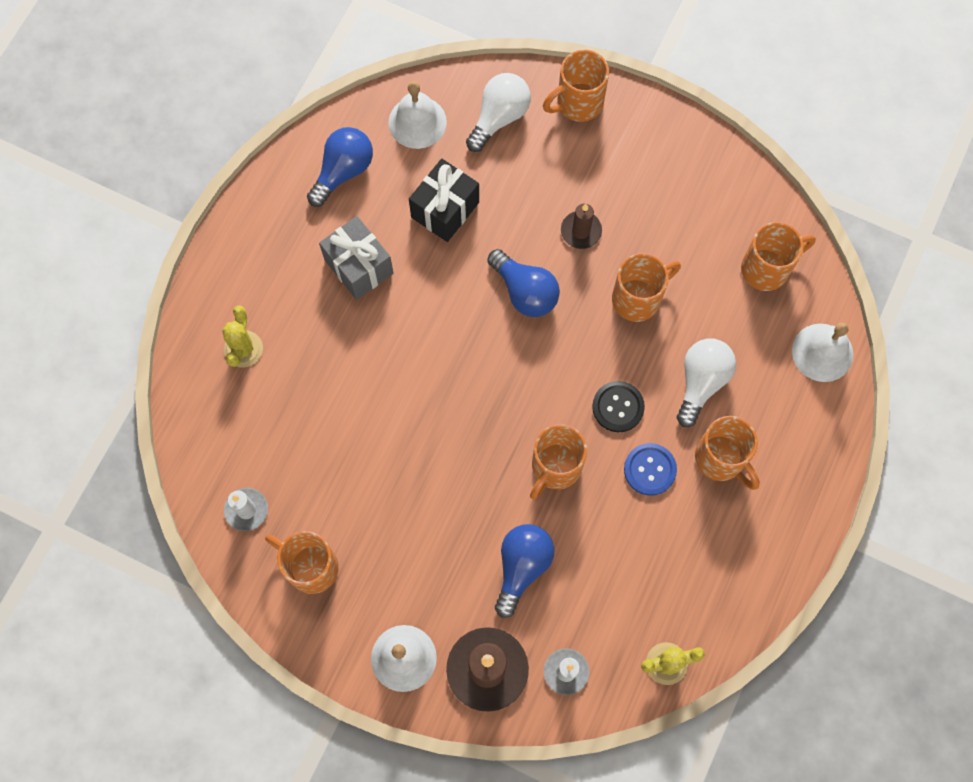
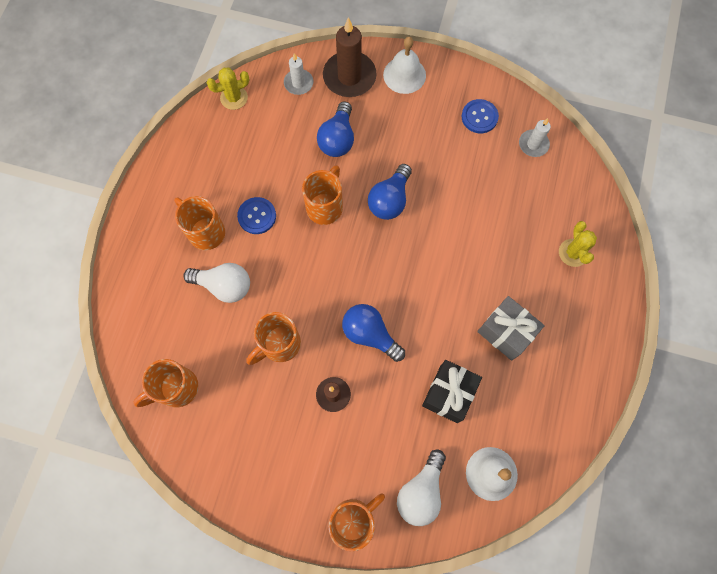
camera: 170 degrees right, 0 degrees up
(310, 566) = (479, 117): orange mug -> blue button
(343, 171) = (541, 414): blue light bulb -> blue light bulb (390, 200)
(618, 407) = (285, 256): black button -> none
(701, 382) = (224, 286): white light bulb -> white light bulb turned 90 degrees counterclockwise
(822, 352) = (131, 325): white bell -> none

